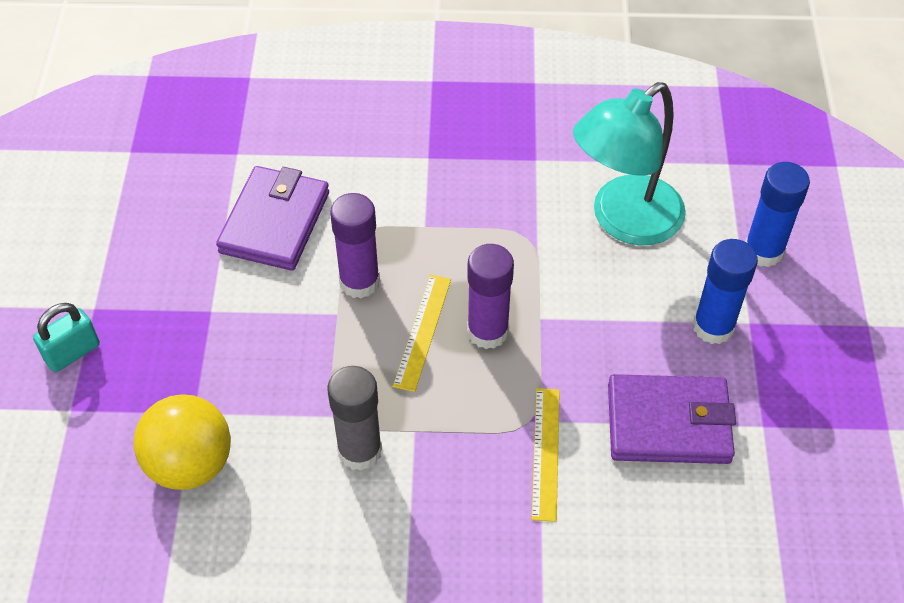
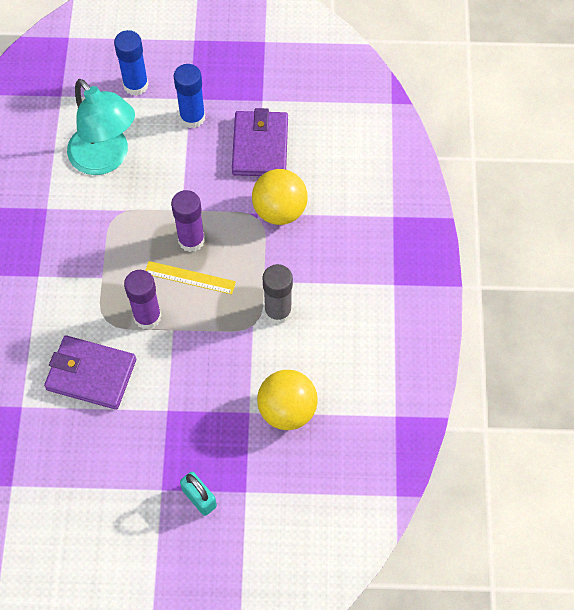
camera: 90 degrees left, 10 degrees up
(546, 453) = (279, 210): yellow ruler -> yellow ball

